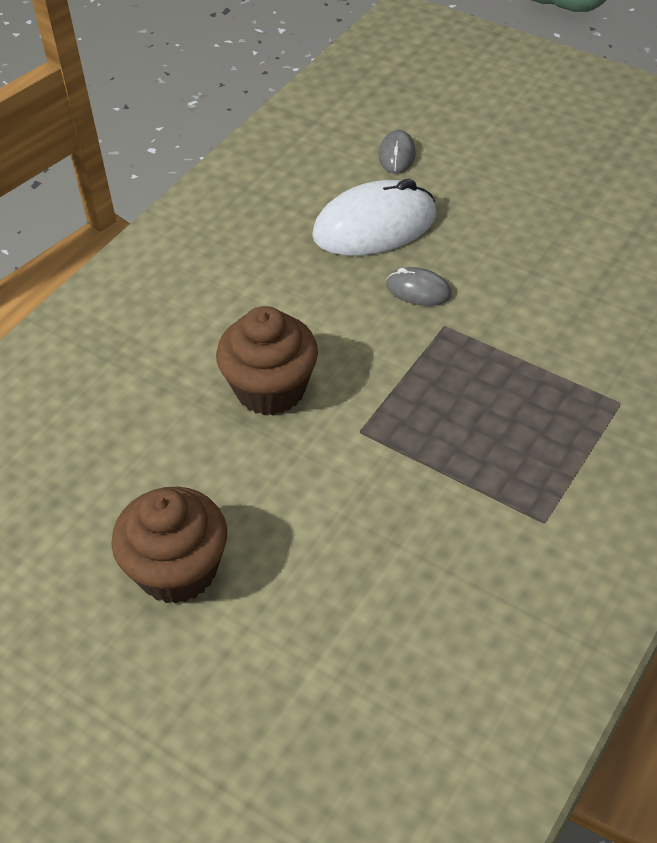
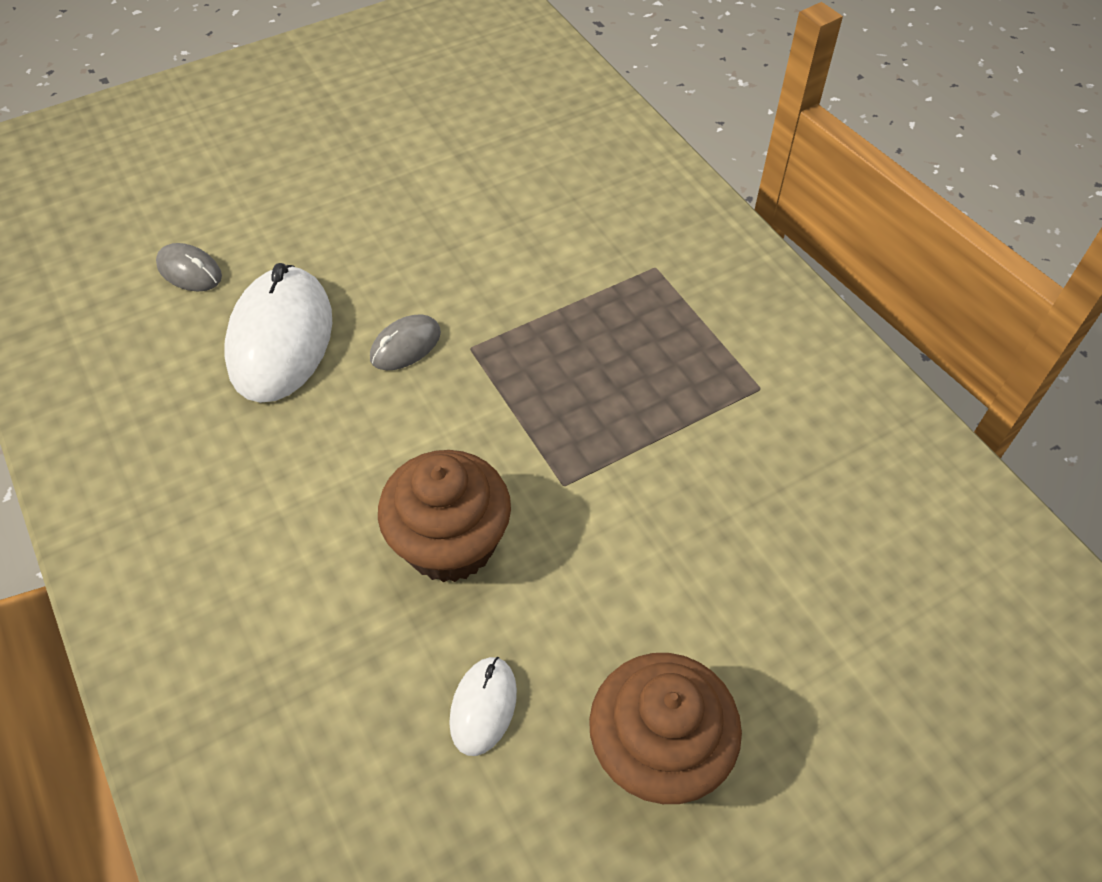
camera: 65 degrees left, 5 degrees up
(160, 460) = (483, 706): none -> white mouse

